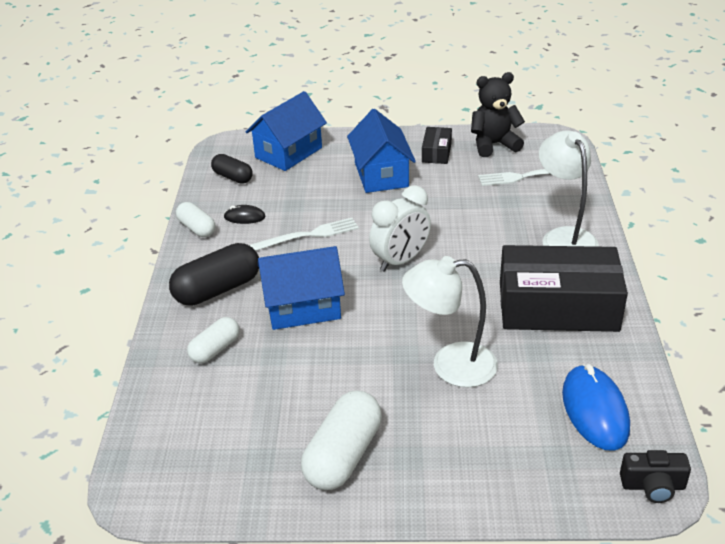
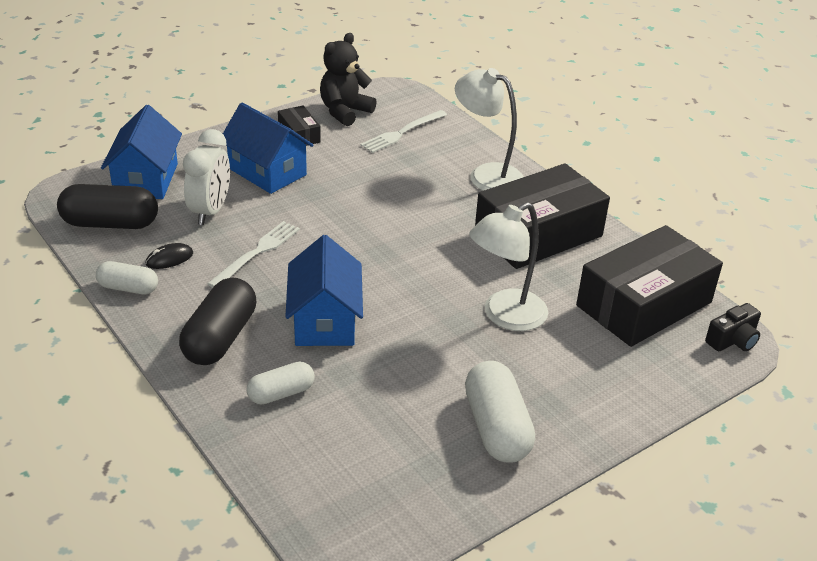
camera: 40 degrees left, 0 degrees up
(215, 349) = (281, 393): white capsule -> white capsule turned 60 degrees clockwise
(233, 177) = (110, 223): black capsule -> black capsule, size x1.66
(303, 307) = (325, 320): blue house -> blue house turned 45 degrees counterclockwise
(400, 261) = (370, 244): white clock -> white clock (210, 211)
(595, 410) = (644, 304): blue mouse -> black box

